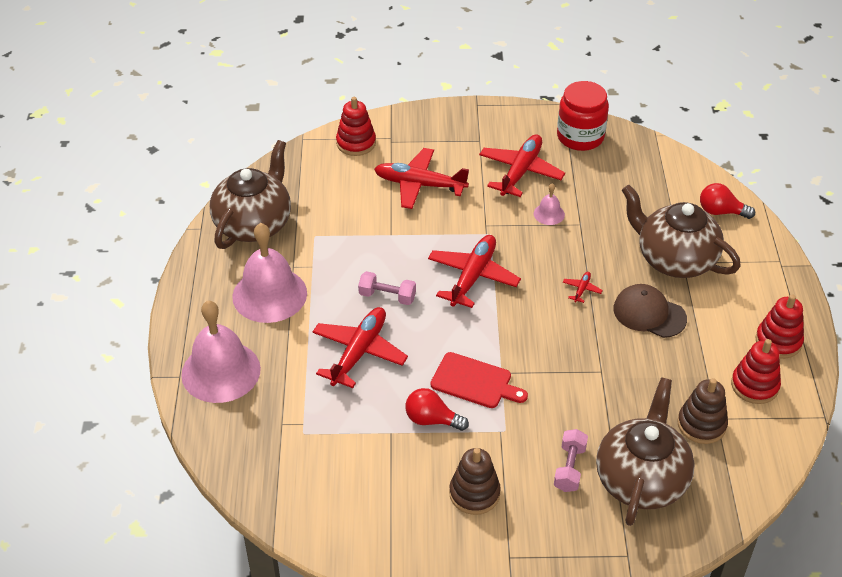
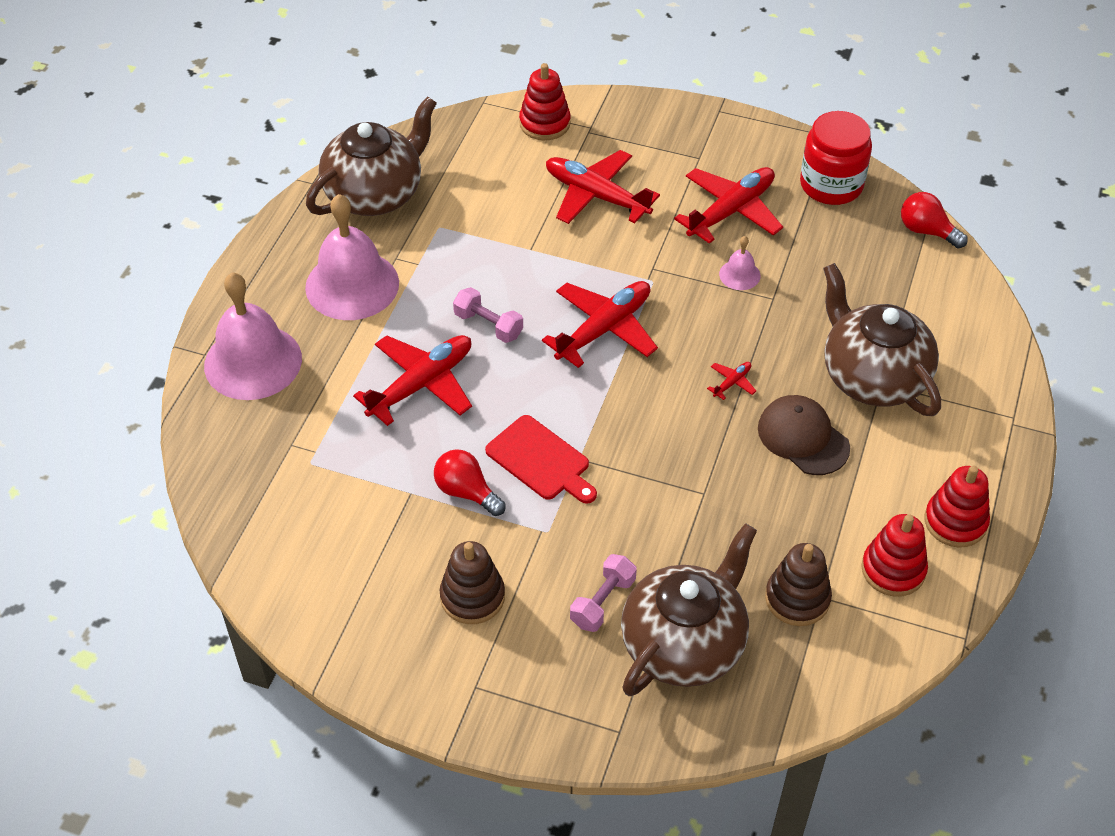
camera: 20 degrees right, 5 degrees up
(721, 212) = (967, 331): red light bulb -> red light bulb (926, 231)

